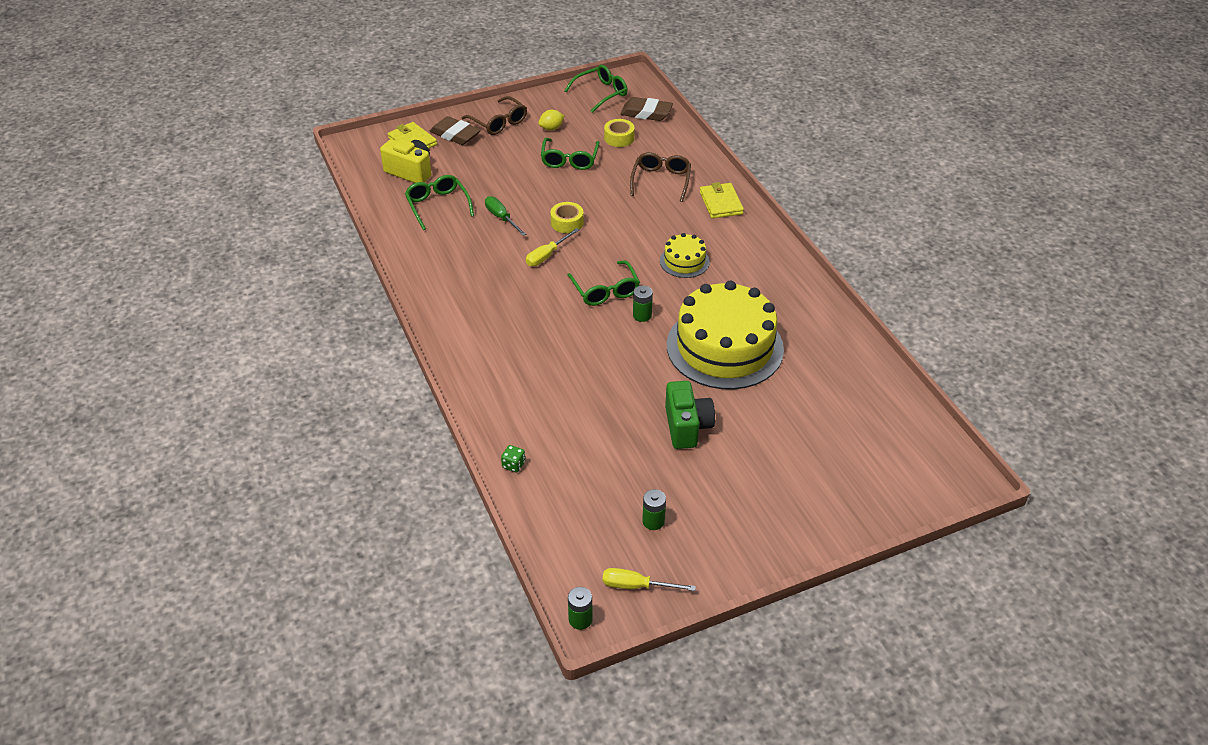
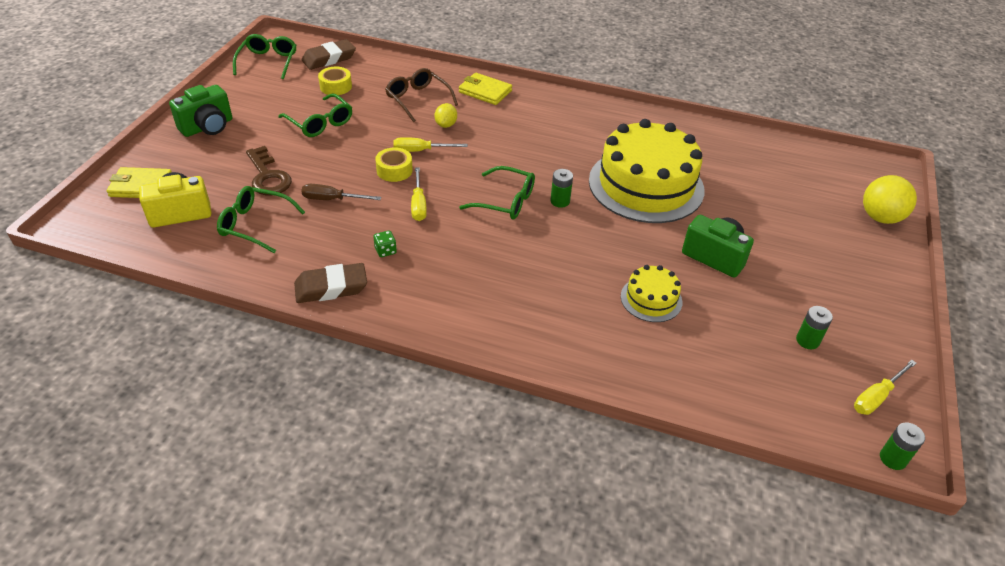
camera: 50 degrees left, 0 degrees up
(455, 135) = (179, 158): brown eraser -> brown eraser (331, 287)
(487, 179) = (268, 176): none -> brown key
(498, 122) = (208, 127): brown glasses -> green camera
(501, 218) = (332, 199): green screwdriver -> brown screwdriver
(513, 465) = (660, 385): green dice -> green dice (385, 251)
(551, 128) = (265, 107): yellow lemon -> yellow lemon (446, 125)
(605, 220) = (421, 151): none -> yellow screwdriver
(684, 261) = (525, 145): yellow cake -> yellow cake (651, 299)
(877, 502) = (880, 217): none -> yellow ball

